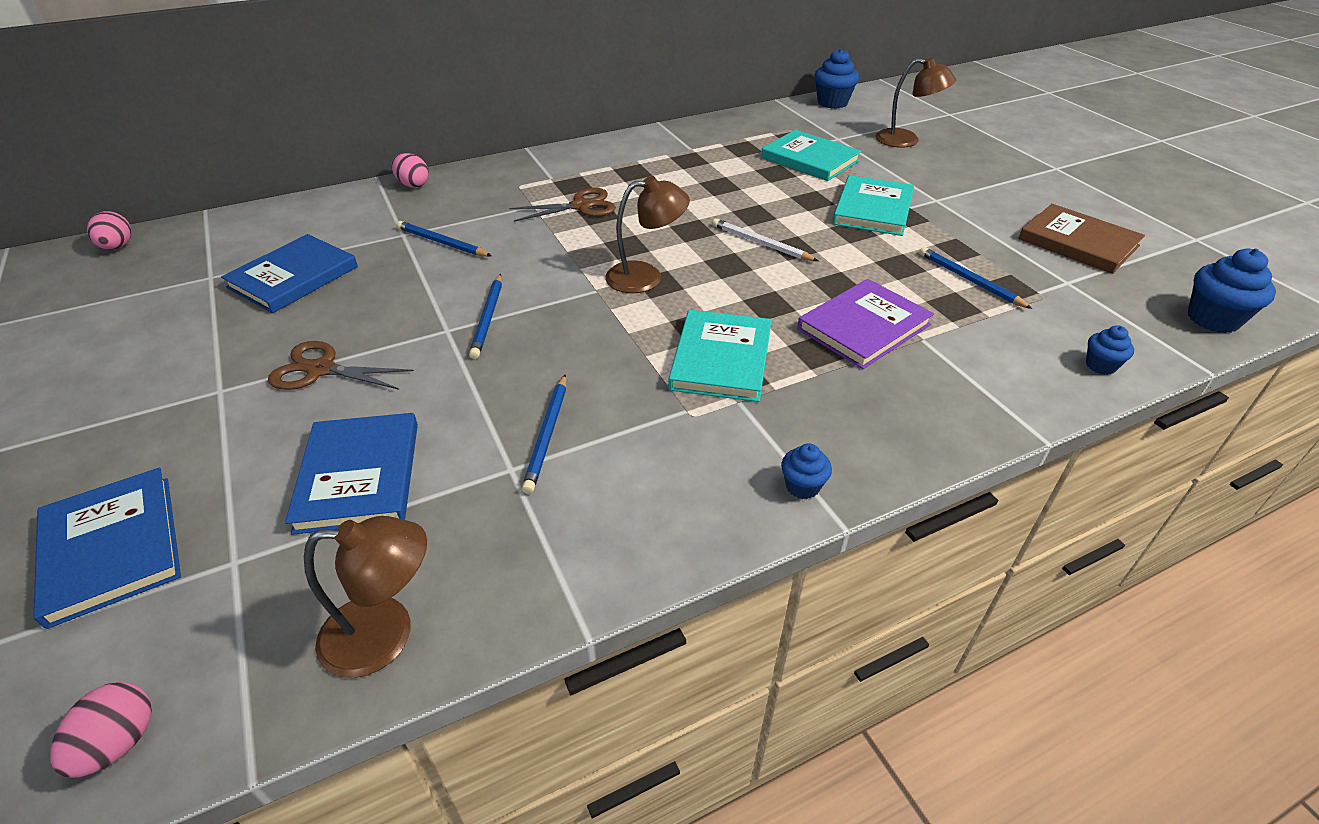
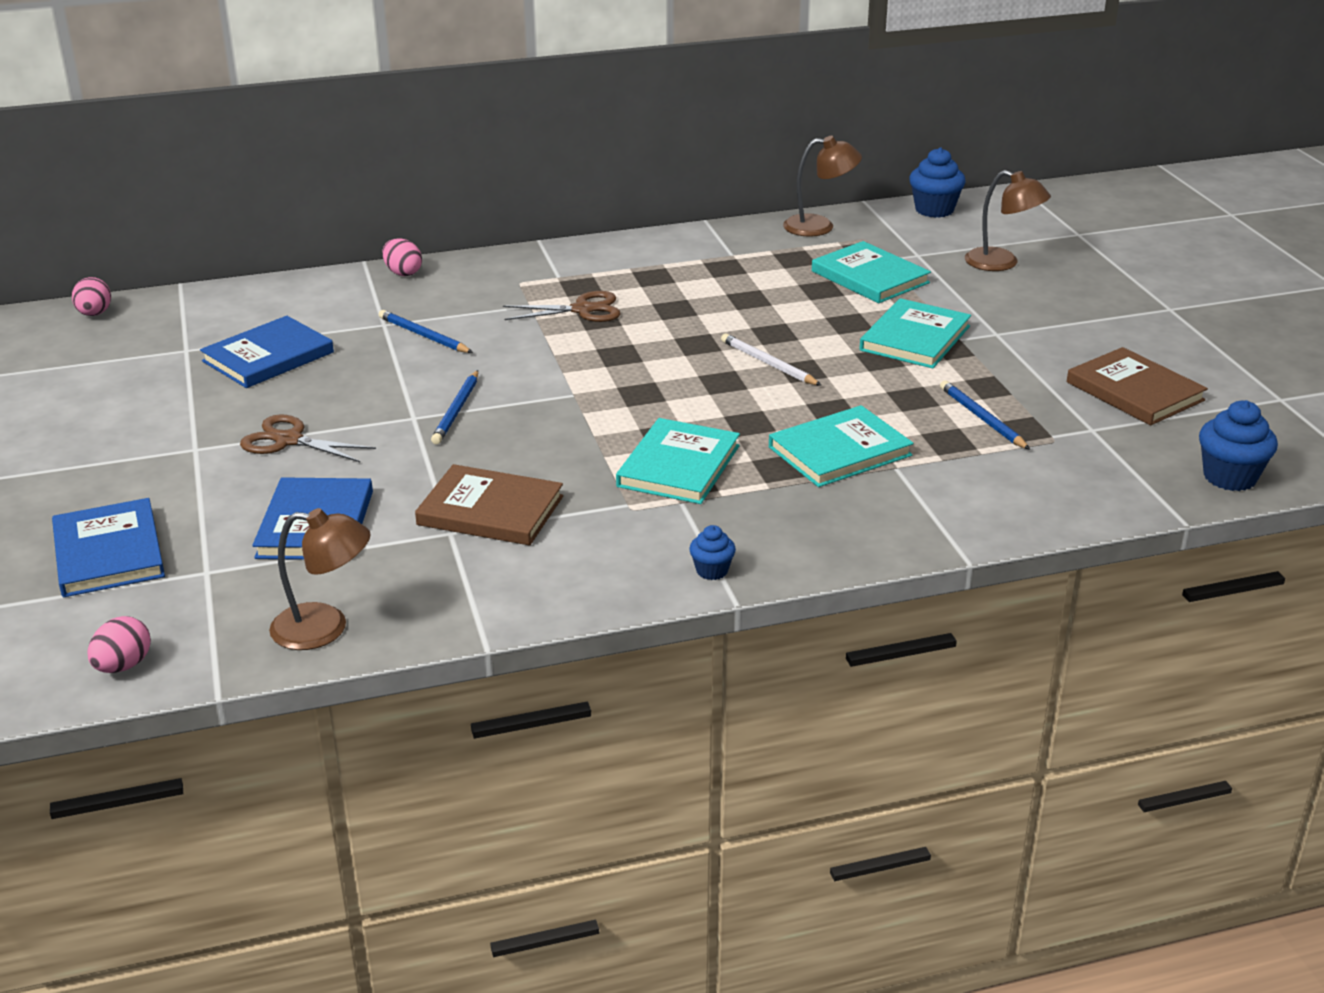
camera: 10 degrees right, 10 degrees down
(548, 434) = (490, 510): blue pencil -> brown book
(646, 277) = (630, 386): brown lamp -> brown lamp (819, 226)
(863, 327) = (839, 451): purple book -> turquoise book
(1100, 365) = (1070, 506): blue cupcake -> none

